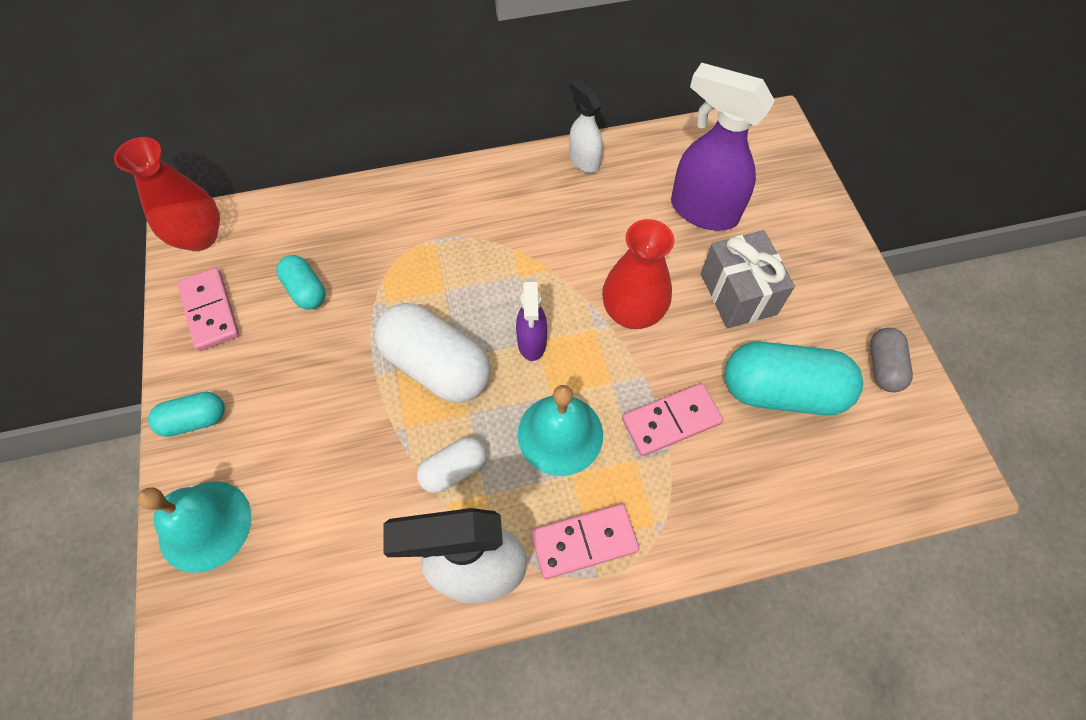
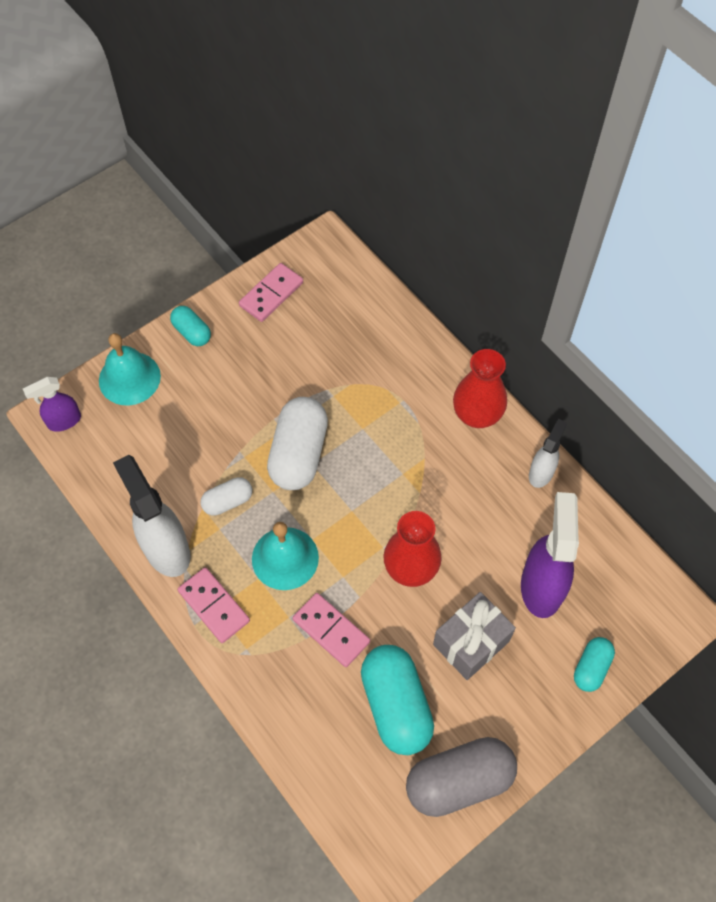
camera: 65 degrees right, 0 degrees up
(199, 237) = (324, 253): red vase -> red vase (477, 414)
(306, 290) = (316, 341): turquoise capsule -> turquoise capsule (591, 668)
(454, 470) = (228, 501): white capsule -> white capsule turned 60 degrees counterclockwise
(532, 343) = (348, 508): purple spray bottle -> purple spray bottle (63, 421)
(883, 367) = (459, 781): grey capsule -> grey capsule, size x1.87

